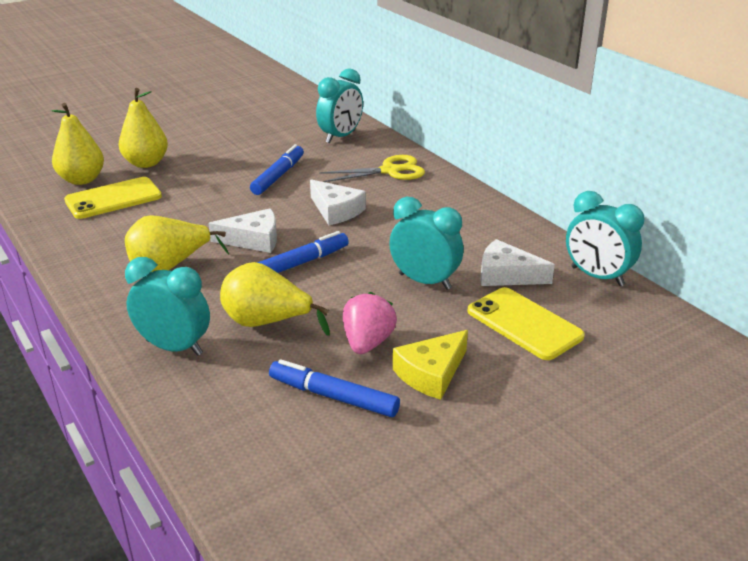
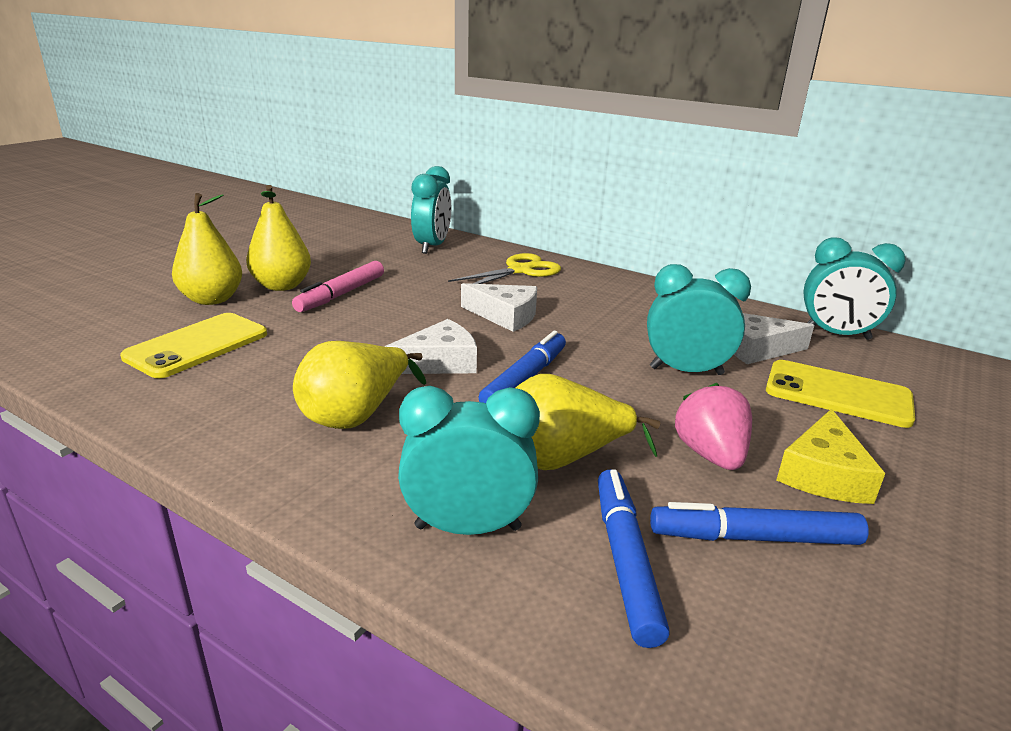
camera: 25 degrees left, 5 degrees down
(82, 180) = (129, 330): yellow pear -> yellow pear (282, 286)
(234, 172) = (341, 294): none -> pink marker
(278, 176) = (400, 291): blue marker -> blue marker (625, 560)

